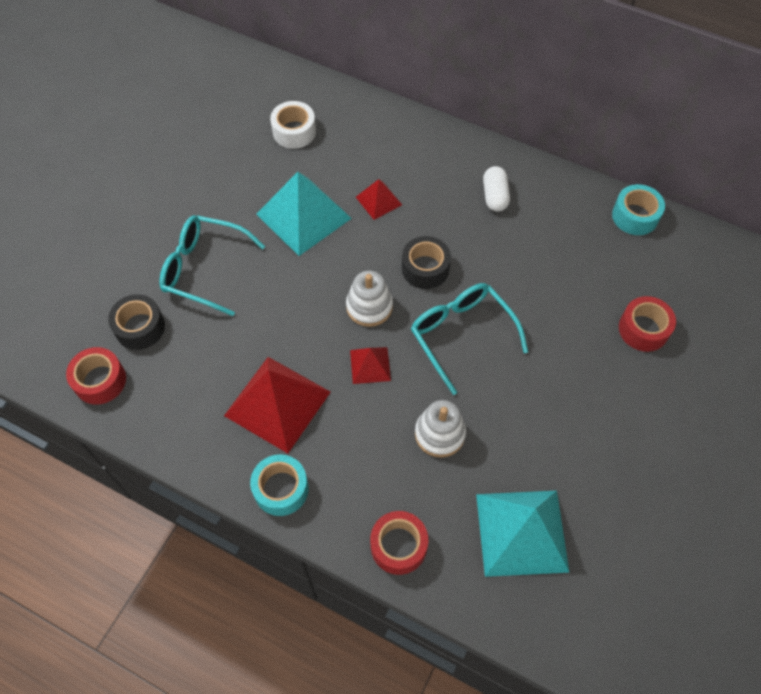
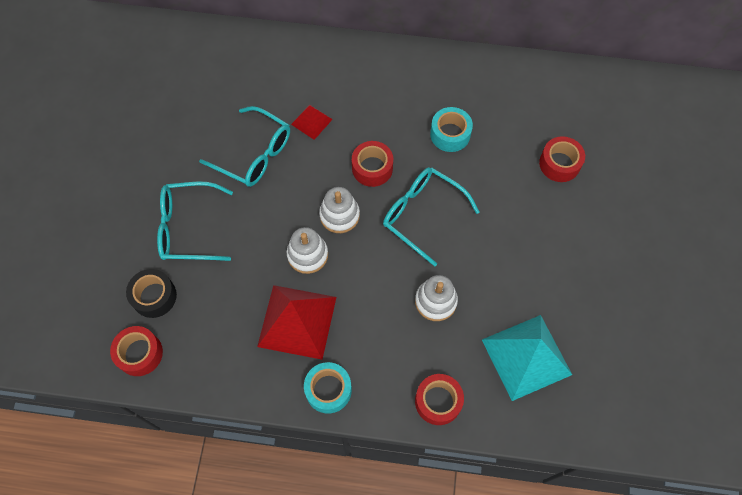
camera: 20 degrees left, 5 degrees up
(294, 131) = (215, 82): white tape -> none
(304, 216) = (254, 154): turquoise pyramid -> turquoise glasses
(318, 337) = (307, 255): none -> white stacking toy
(370, 365) = (359, 264): red pyramid -> none
(425, 268) = (372, 168): black tape -> red tape
(495, 196) = (405, 88): white capsule -> none
(635, 216) = (521, 71): turquoise tape -> turquoise tape (450, 134)

